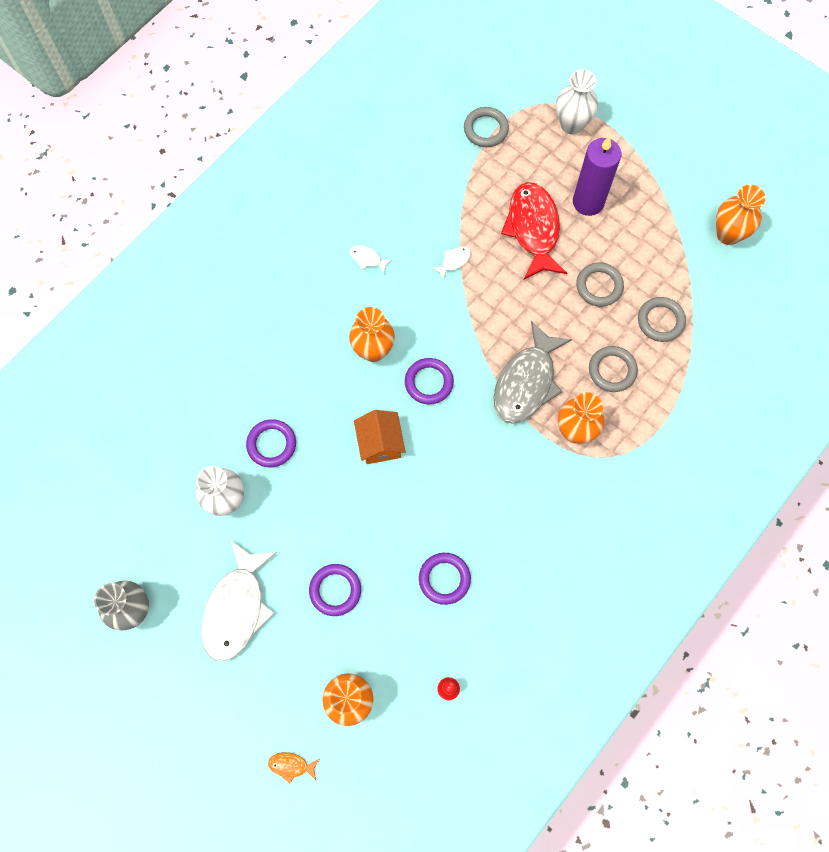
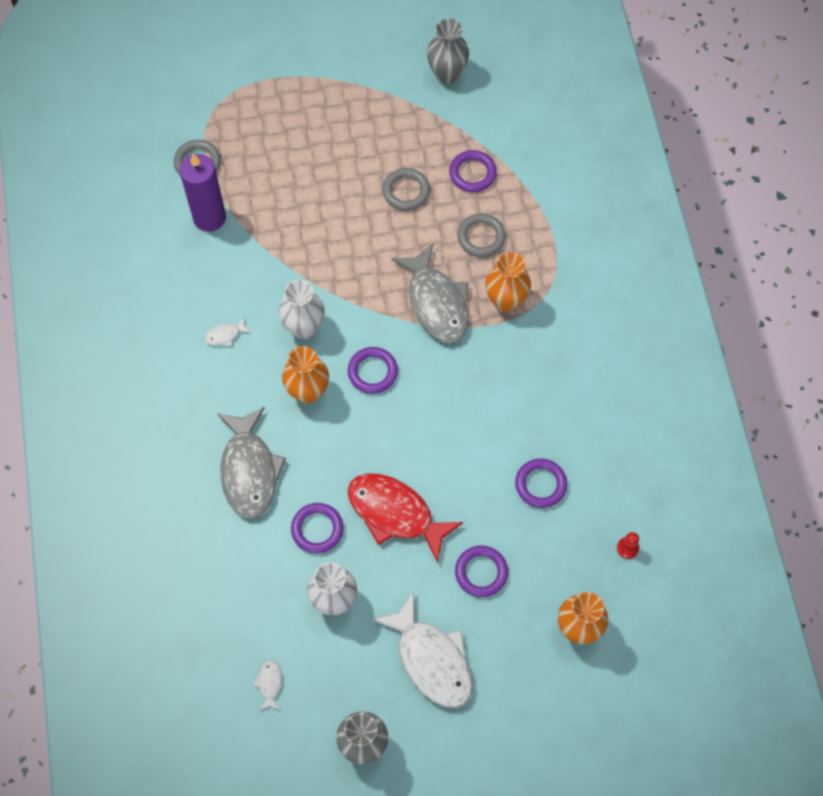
camera: 50 degrees left, 5 degrees down
(277, 360) = (249, 470): none -> grey fish
(291, 765) = (593, 711): orange fish -> none
(380, 443) = (390, 446): orange house -> none
(454, 261) = (288, 274): white fish -> white fish (270, 683)
(533, 229) = (316, 198): red fish -> red fish (395, 513)
(571, 124) = (254, 101): white vase -> white vase (304, 327)
(588, 202) = (330, 143): purple candle -> purple candle (209, 217)
(660, 321) = (472, 173): grey ring -> purple ring
(728, 234) = (447, 73): orange vase -> grey vase

